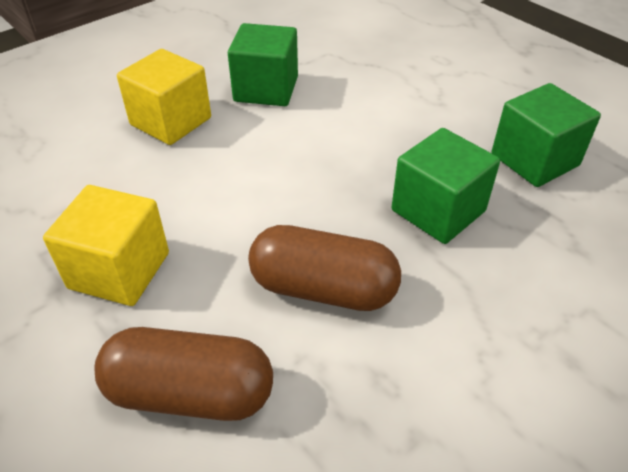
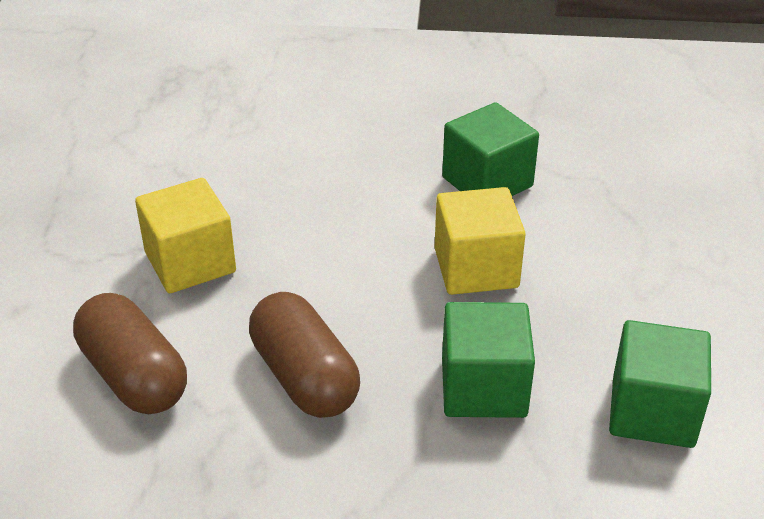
camera: 45 degrees right, 5 degrees down
(171, 121) = (368, 165): yellow cube -> yellow cube (476, 268)

